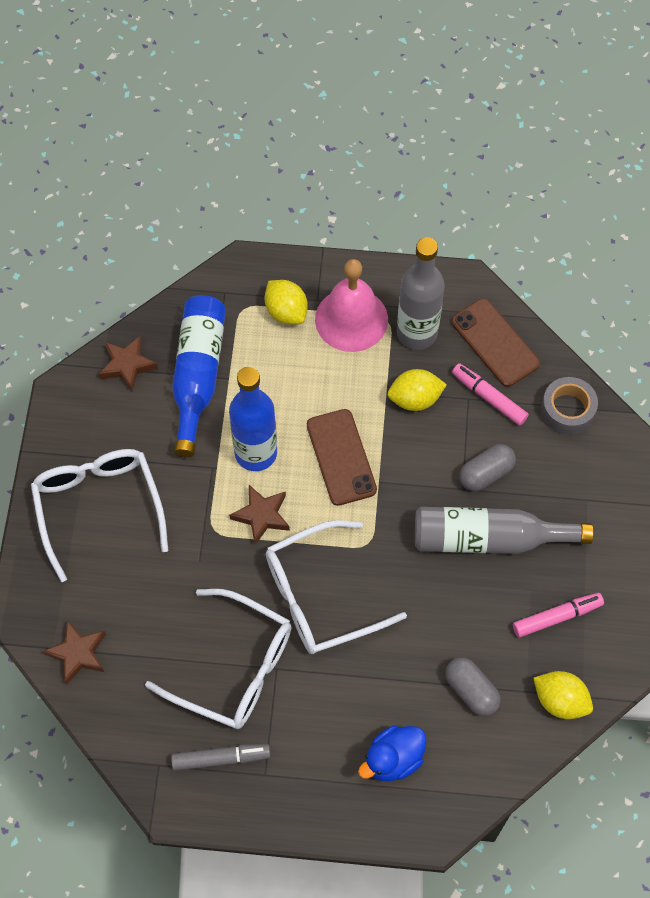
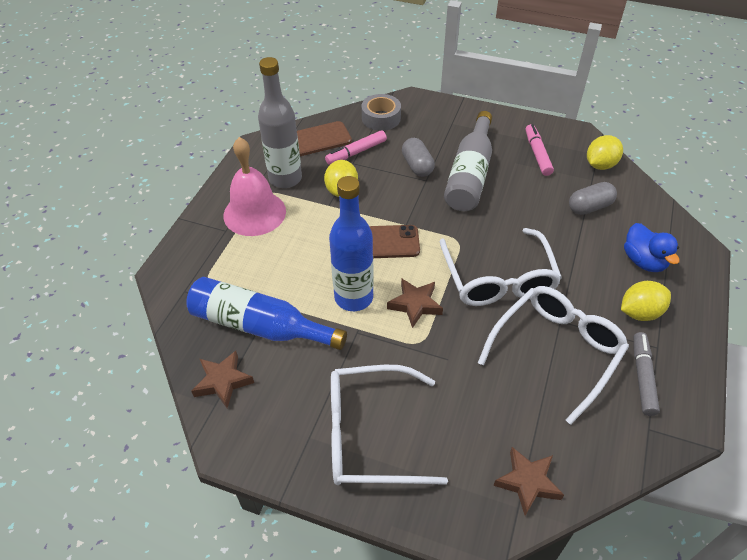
camera: 75 degrees left, 15 degrees down
(286, 312) = (226, 252): yellow lemon -> yellow lemon (639, 312)

